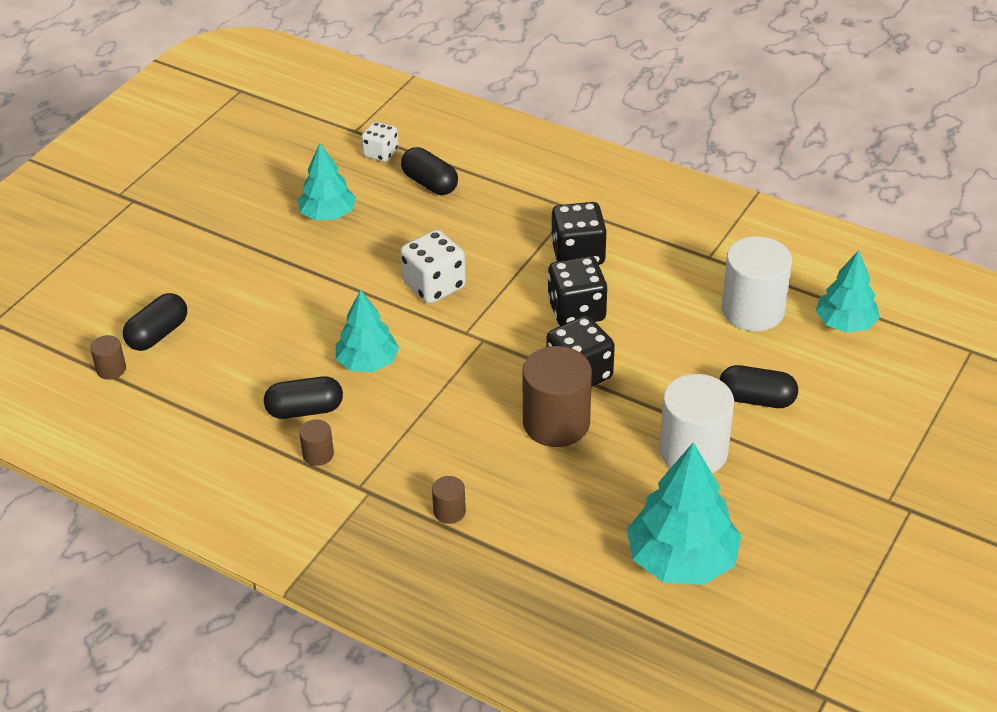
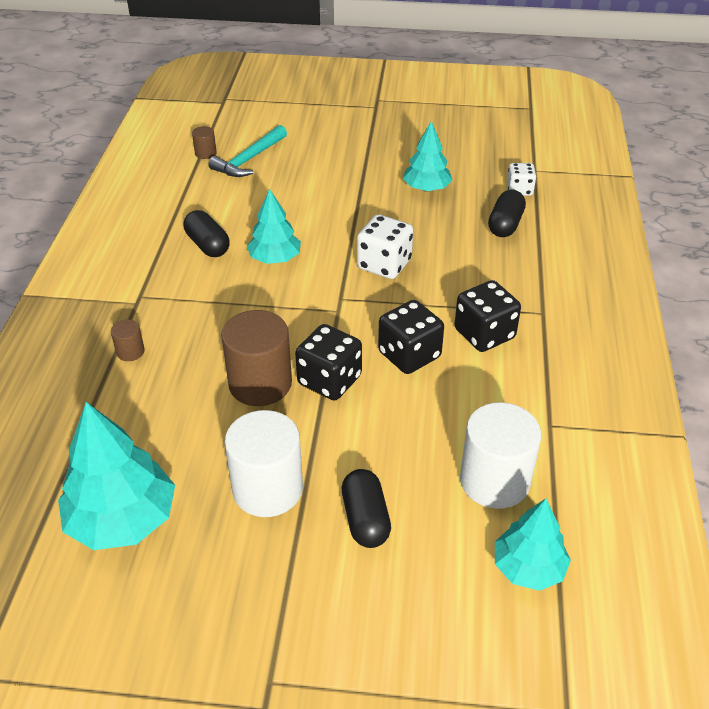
camera: 65 degrees right, 0 degrees up
(158, 334) = (249, 159): black capsule -> turquoise hammer
(318, 454) = (164, 266): brown cylinder -> none

